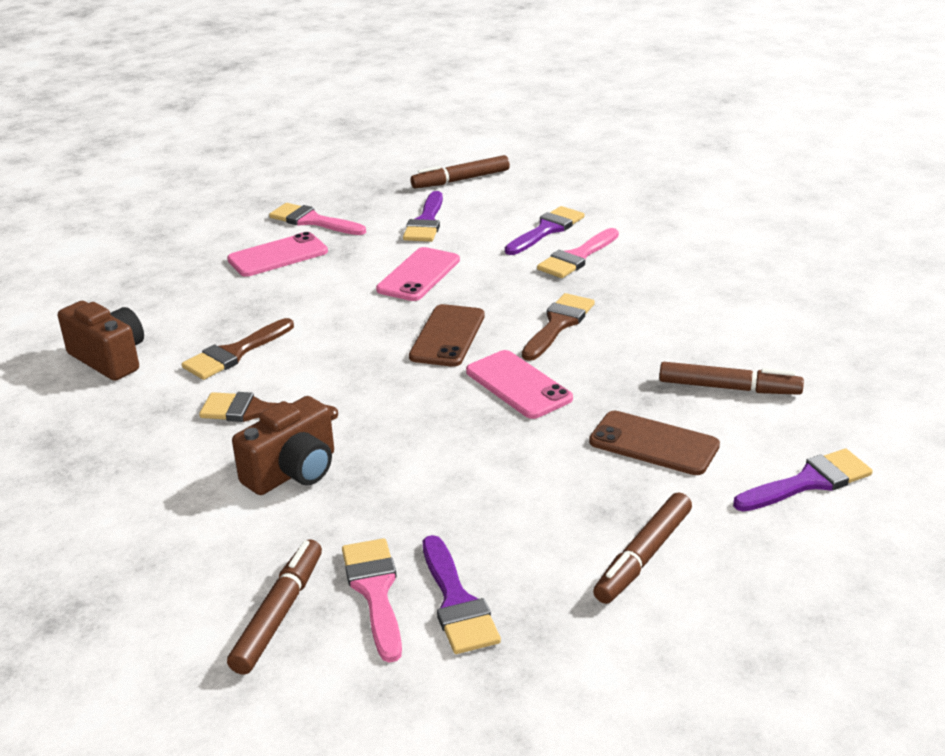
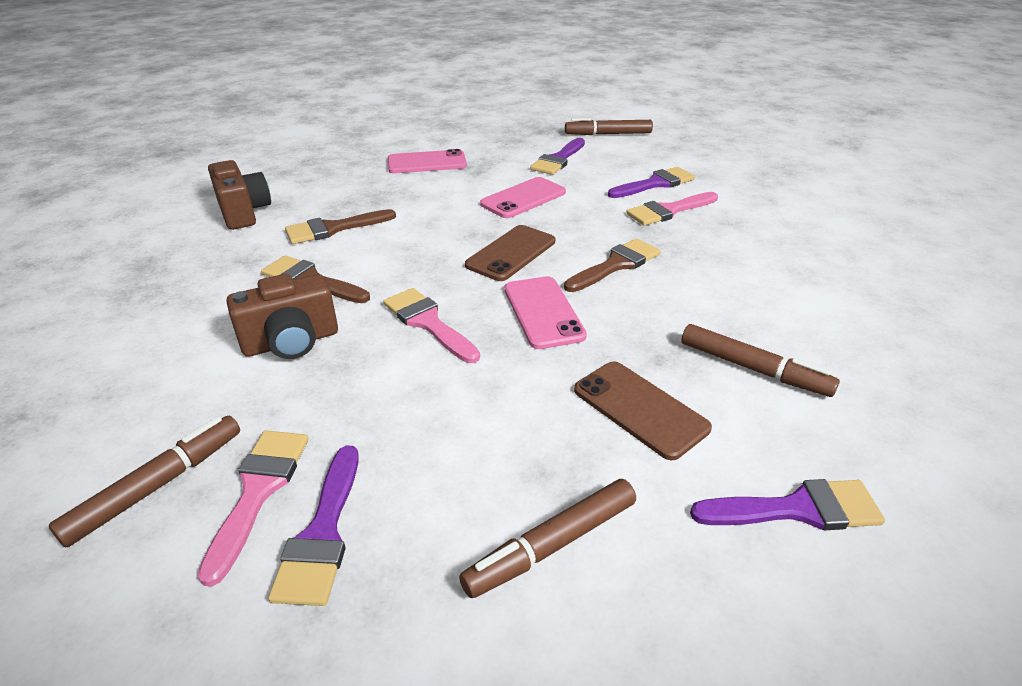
camera: 20 degrees right, 5 degrees up
(313, 221) = (472, 143): pink brush -> pink brush (428, 323)

